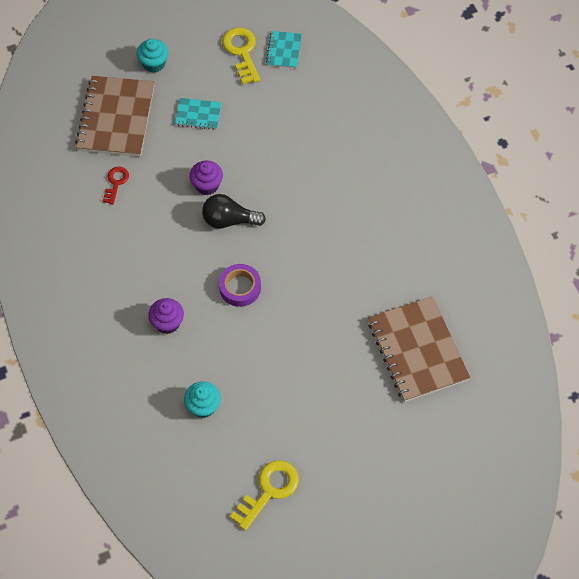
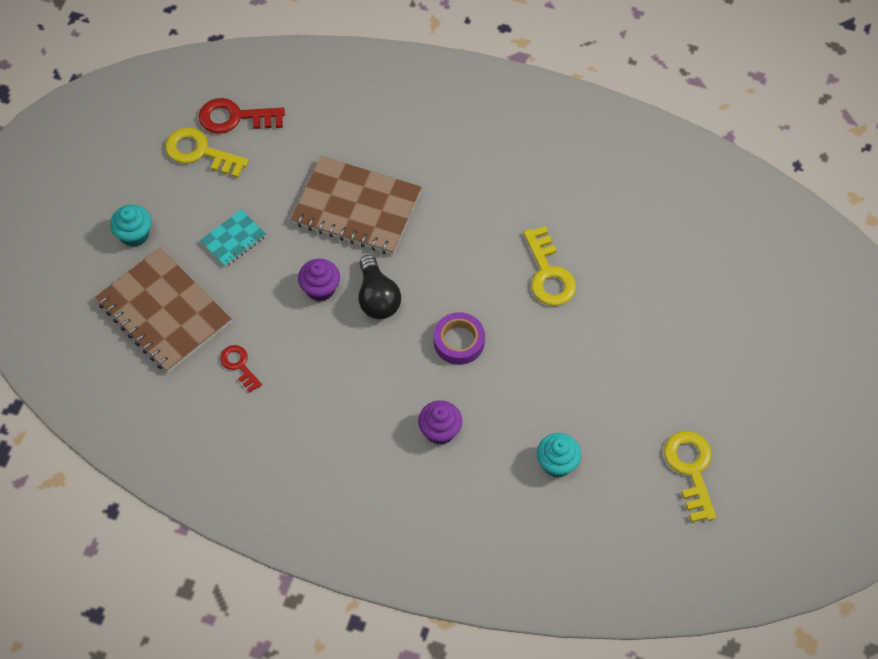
camera: 50 degrees left, 0 degrees up
(229, 220) = (377, 298): black light bulb -> black light bulb turned 60 degrees counterclockwise
(284, 51) = (235, 118): turquoise notebook -> red key
(337, 303) = (548, 273): none -> yellow key
(417, 350) = (653, 247): brown notebook -> brown notebook (356, 208)

